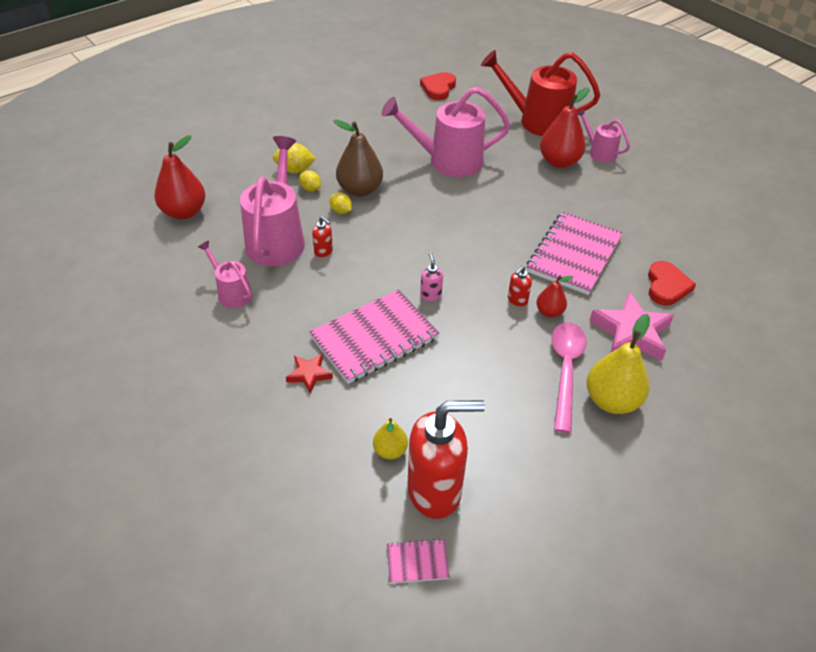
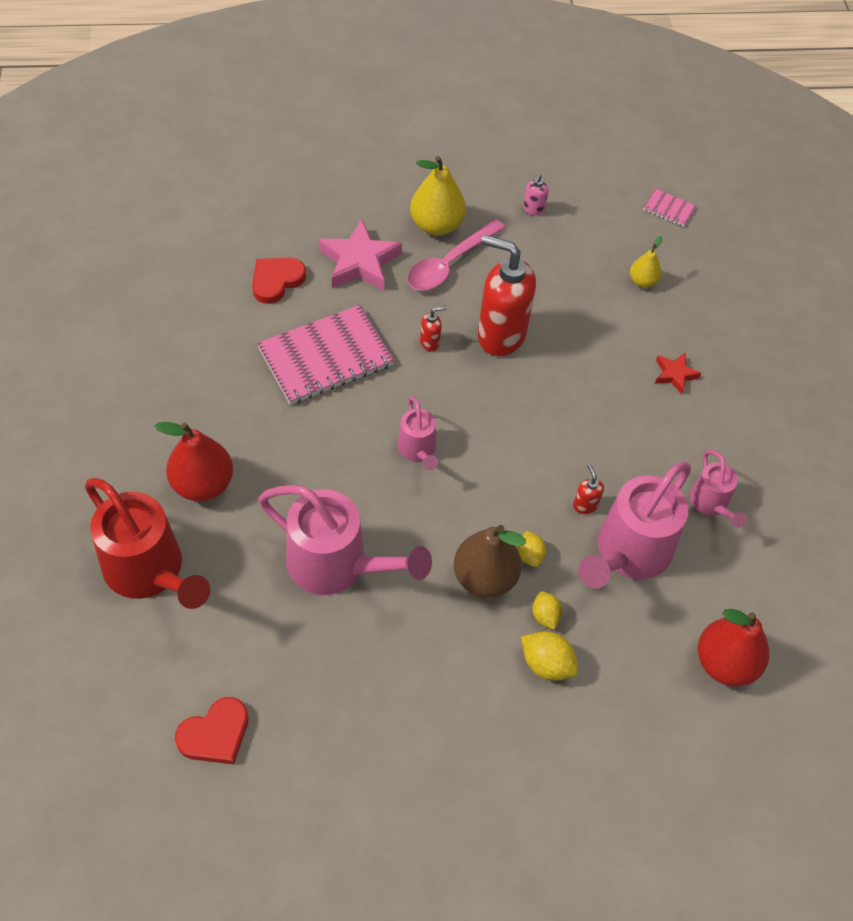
camera: 150 degrees left, 10 degrees up
(374, 338) = (594, 377): pink notebook -> none
(430, 295) = (508, 392): pink soap dispenser -> pink soap dispenser (533, 209)
(435, 491) = (627, 240): red soap dispenser -> red soap dispenser (500, 335)
(549, 312) = (411, 316): red pear -> none
(598, 151) = (136, 472): pink watering can -> pink watering can (418, 451)

